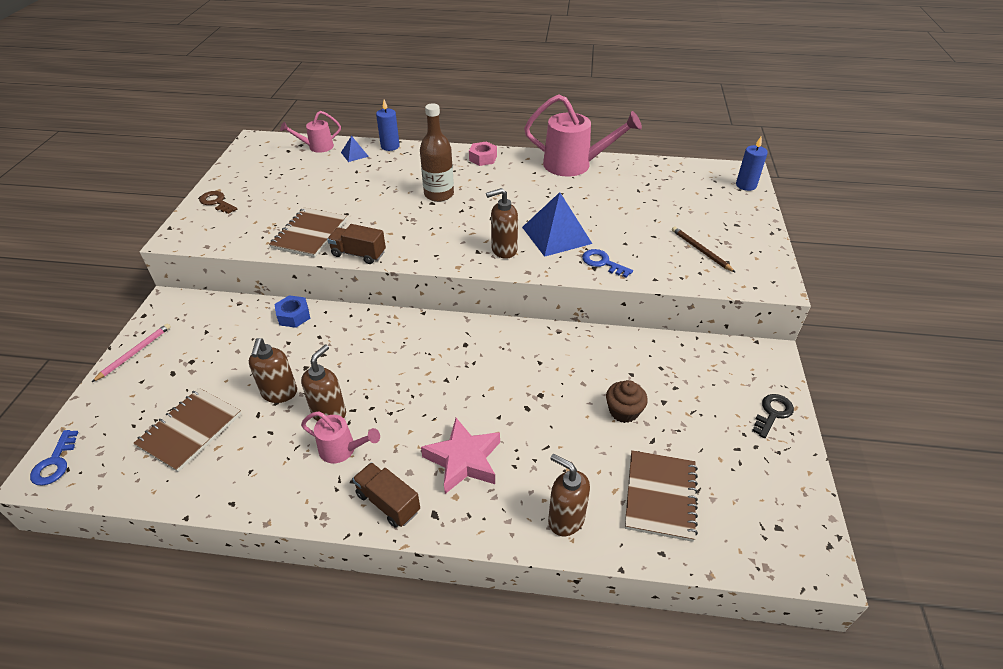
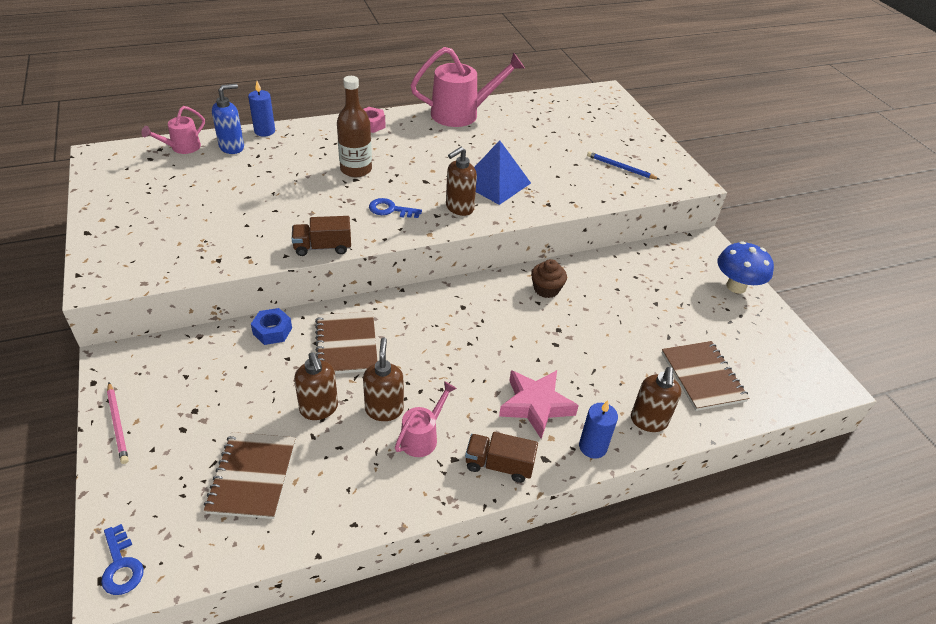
camera: 30 degrees left, 0 degrees up
(134, 353) = (118, 424): pink pencil -> pink pencil turned 150 degrees clockwise
(216, 202) = (112, 233): brown key -> none
(309, 234) = (253, 241): brown notebook -> brown notebook (346, 344)
(342, 450) = (423, 437): pink watering can -> pink watering can turned 45 degrees counterclockwise
(354, 154) = (232, 147): blue pyramid -> blue soap dispenser
(565, 519) = (648, 421): brown soap dispenser -> brown soap dispenser turned 90 degrees counterclockwise
(602, 263) = (552, 198): blue key -> blue key (390, 210)
(623, 411) = (632, 321): brown cupcake -> brown cupcake (546, 289)
(700, 251) = (620, 168): brown pencil -> blue pencil
(746, 185) = (615, 103): blue candle -> blue candle (592, 447)
(772, 413) = (736, 286): black key -> blue mushroom

